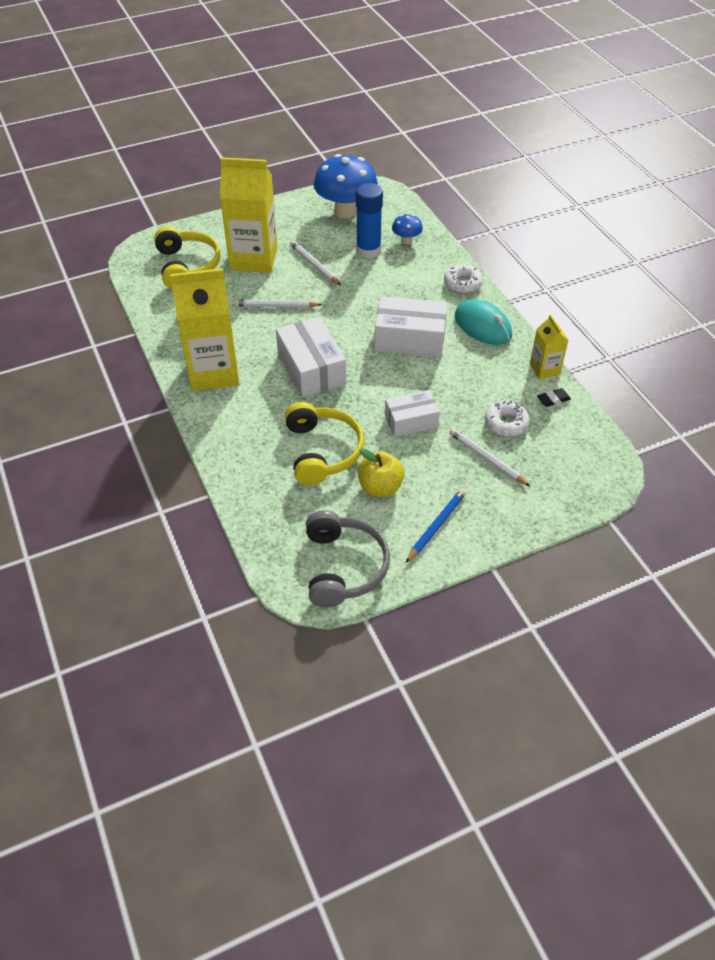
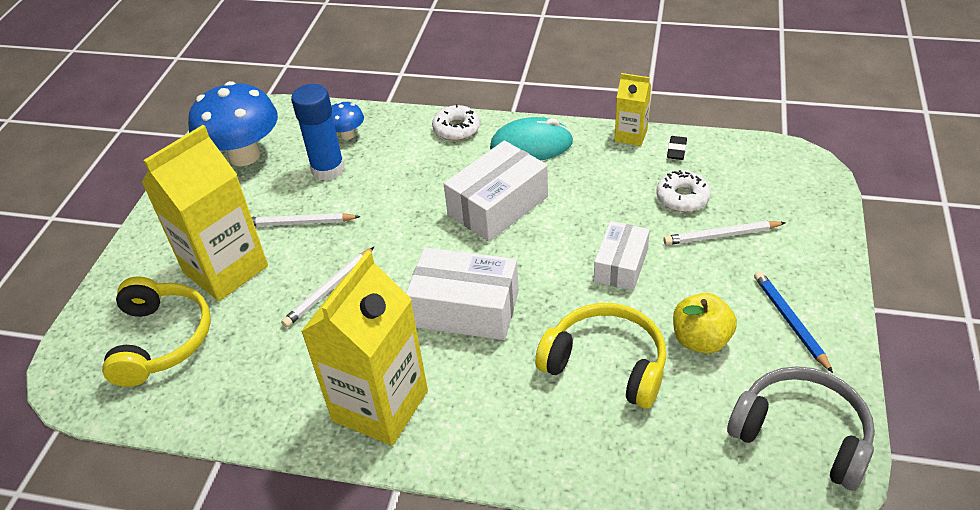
camera: 50 degrees left, 5 degrees down
(187, 266) = (161, 340): yellow headphones -> yellow headphones turned 60 degrees clockwise

